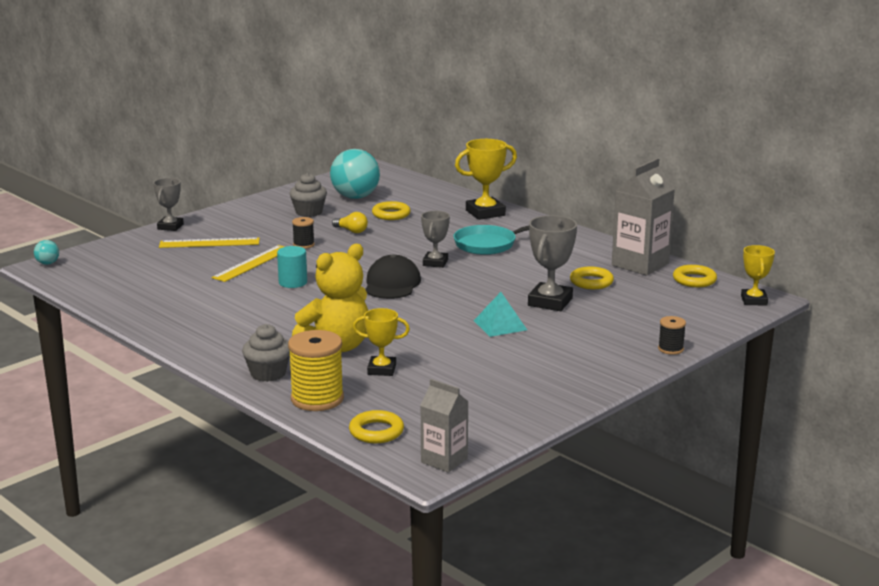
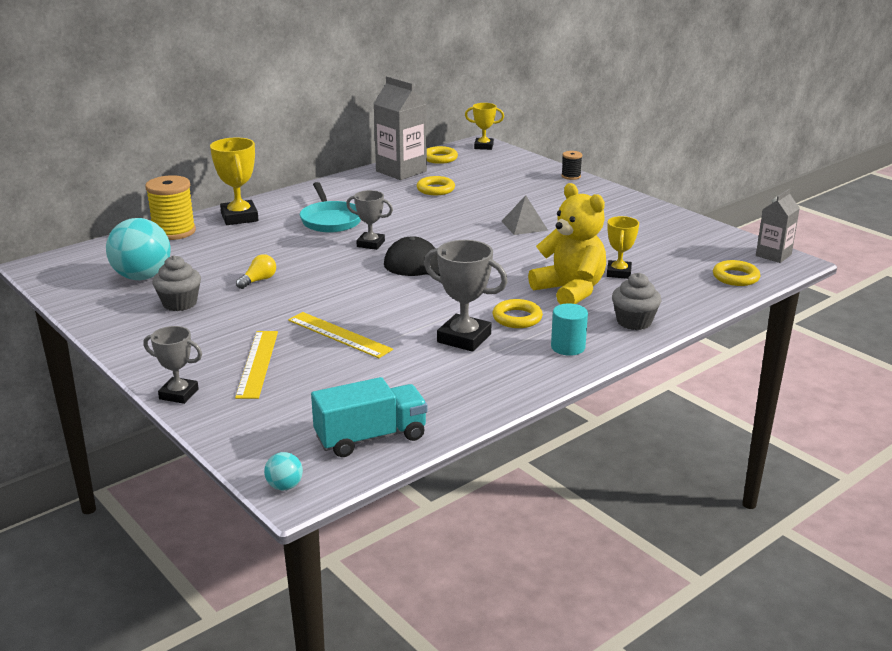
camera: 85 degrees left, 5 degrees up
(97, 282) = (370, 437): none -> turquoise truck
(293, 282) = (405, 311): turquoise cylinder -> turquoise cylinder (568, 347)
(303, 245) = (291, 306): black spool -> none
(317, 399) = (682, 300): yellow spool -> yellow spool (174, 232)
(391, 214) = (216, 260): yellow ring -> yellow ring (517, 318)
(500, 325) = (524, 225): turquoise pyramid -> grey pyramid
(550, 302) = (476, 206): grey trophy -> grey trophy (464, 338)

